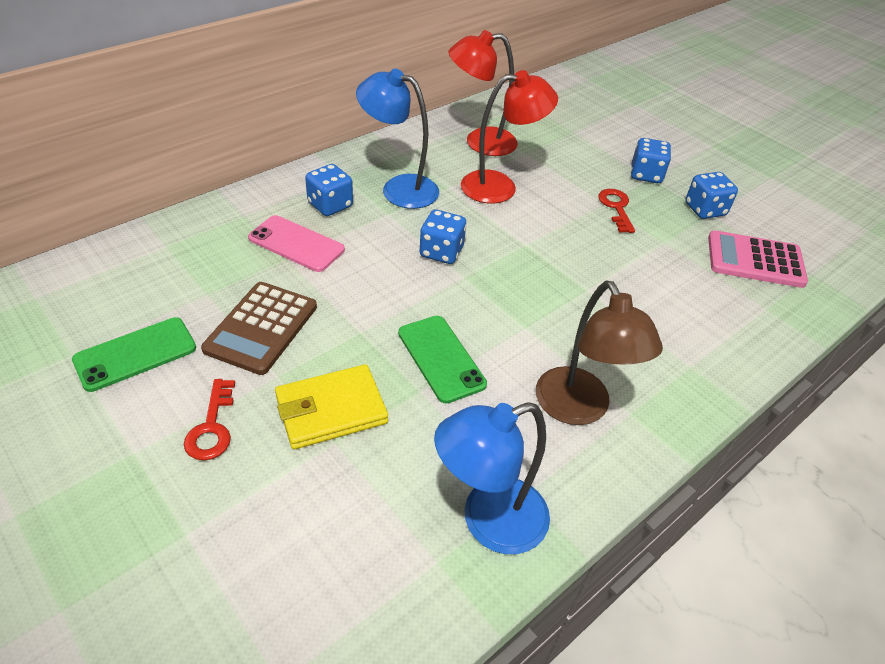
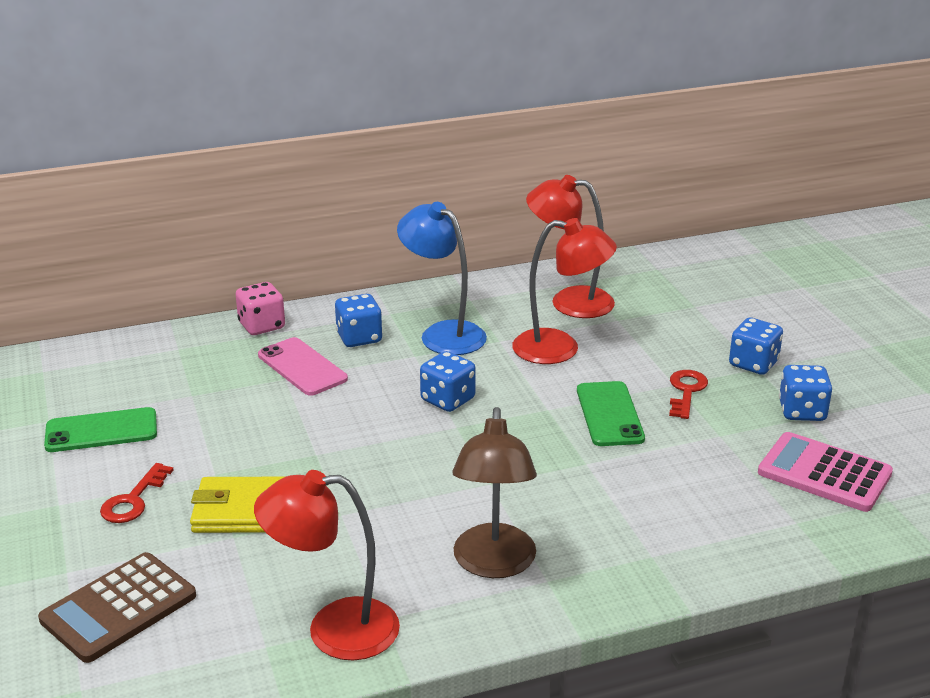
camera: 25 degrees right, 15 degrees down
(234, 208) = (261, 326): none -> pink dice
(261, 328) = (224, 432): brown calculator -> brown calculator (118, 608)
(441, 358) = (381, 492): green phone -> green phone (609, 414)
(488, 521) = (334, 629): blue lamp -> red lamp

